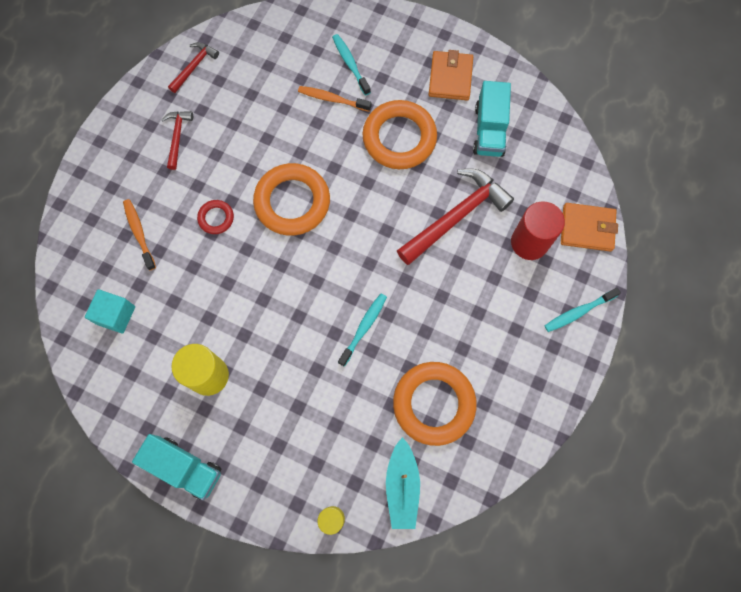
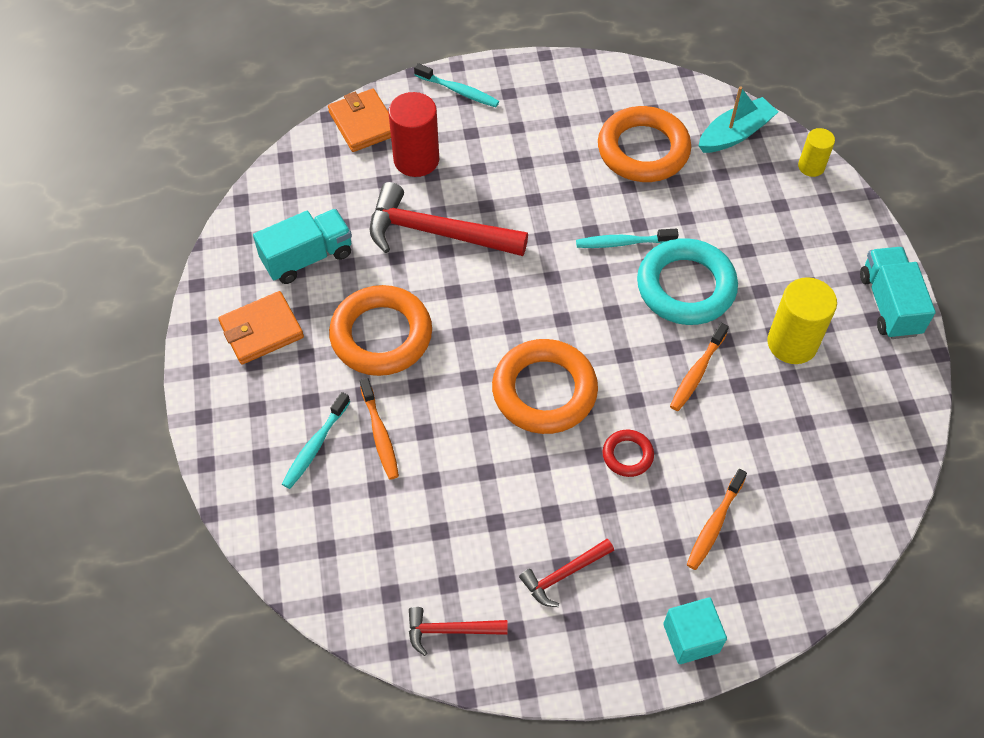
camera: 125 degrees left, 15 degrees down
(116, 315) = (820, 476): turquoise cube -> turquoise cube (691, 638)
(235, 299) = (697, 372): none -> orange toothbrush
(300, 341) = (685, 287): none -> turquoise ring

